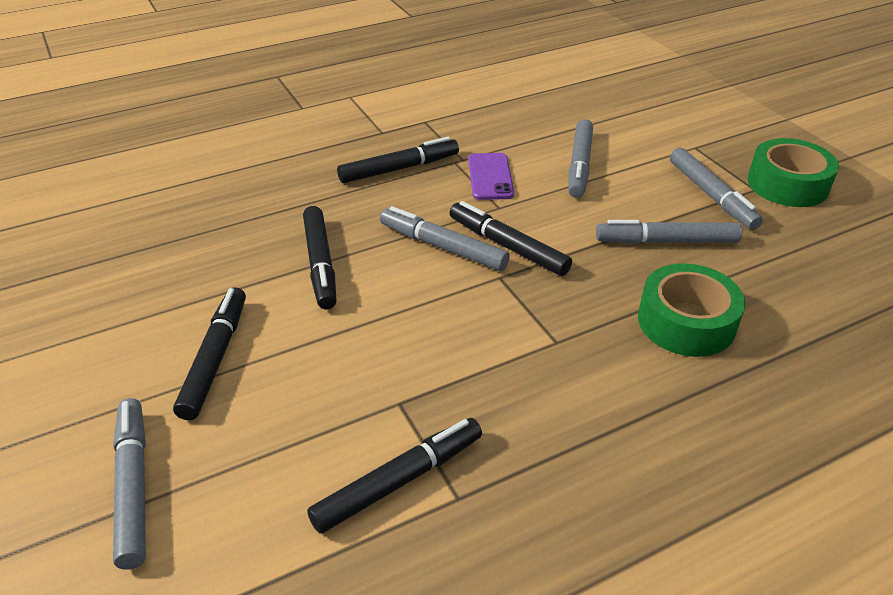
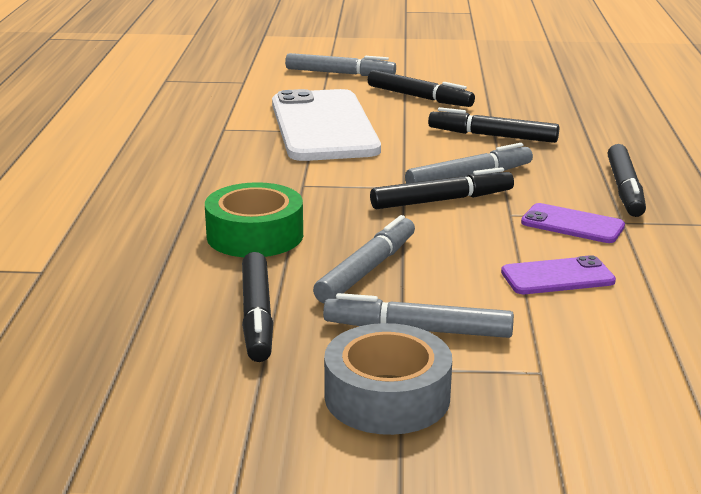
camera: 120 degrees right, 15 degrees down
(381, 399) = (323, 127): none -> white phone
(398, 481) = (256, 119): black marker -> black marker (257, 316)
(580, 165) = (557, 277): grey marker -> purple phone
(787, 184) = (387, 396): green tape -> grey tape

